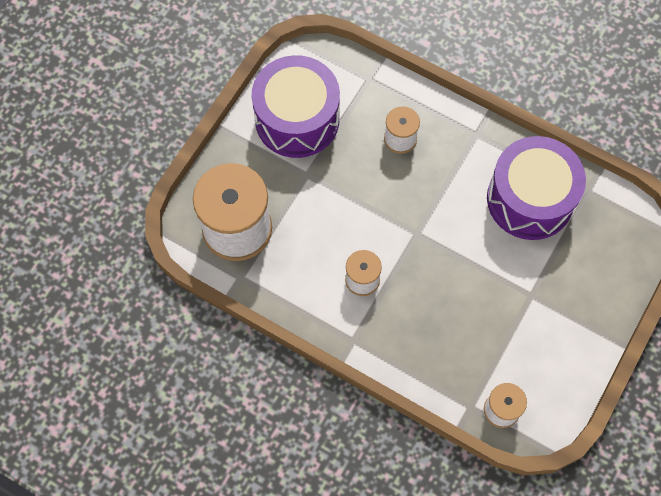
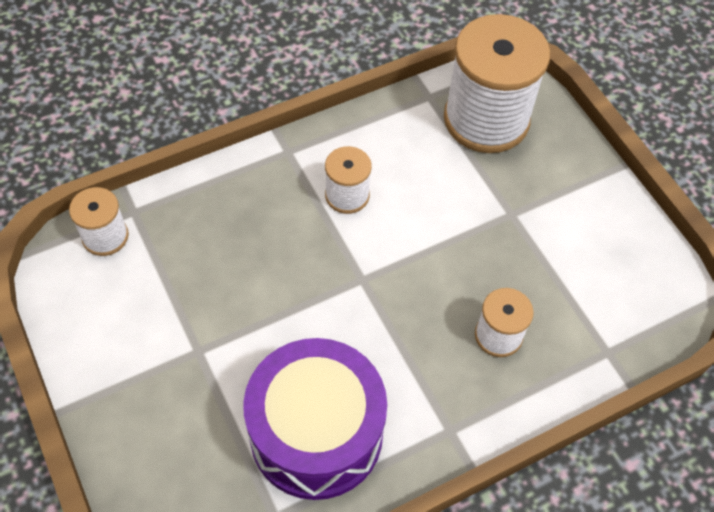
camera: 120 degrees right, 10 degrees down
(297, 119) = (592, 242): purple drum -> none

